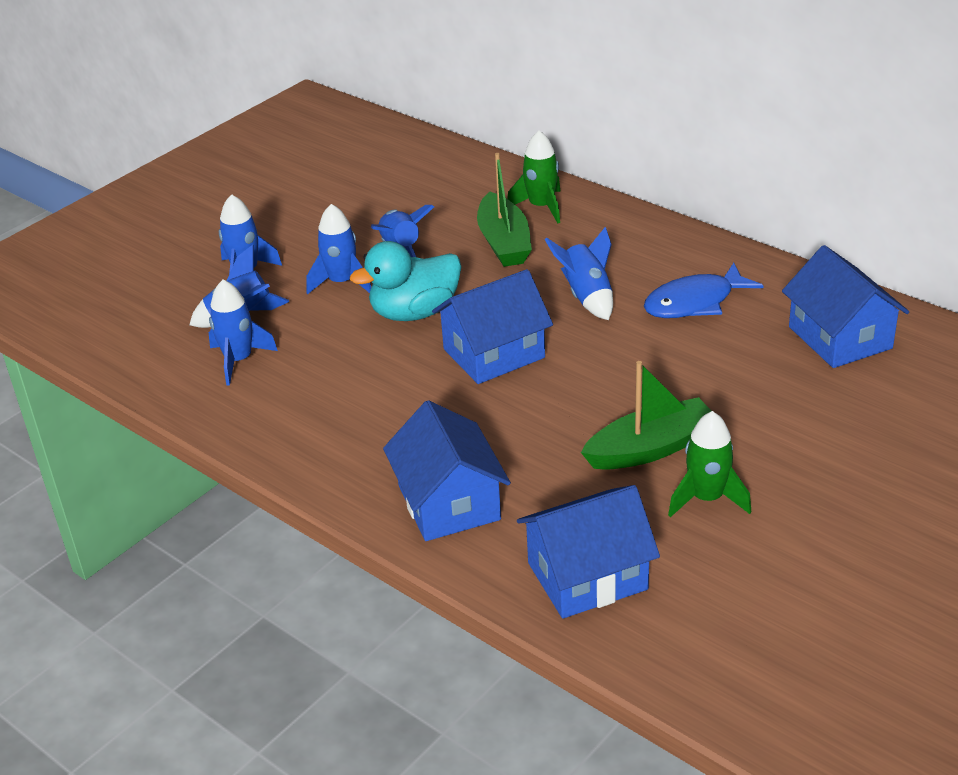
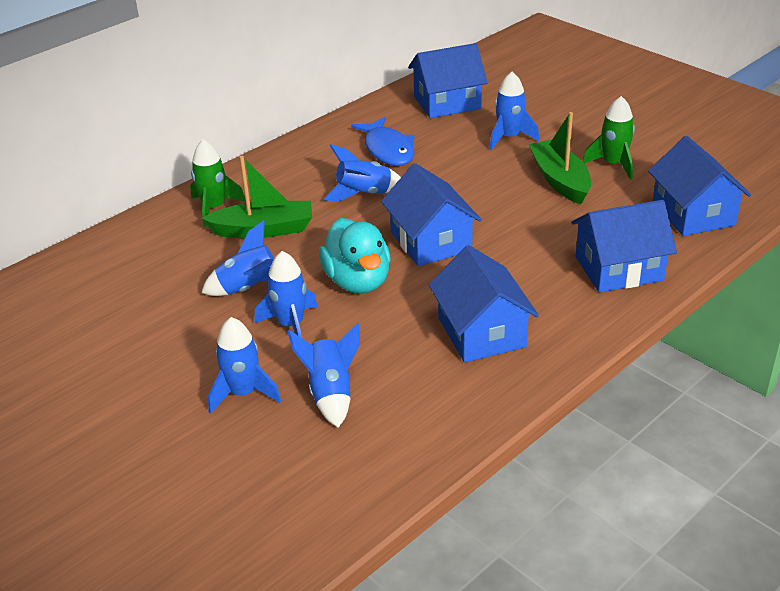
camera: 85 degrees left, 0 degrees up
(239, 360) = (405, 391): blue rocket -> blue rocket (509, 138)
(327, 401) = (481, 332): none -> blue house

